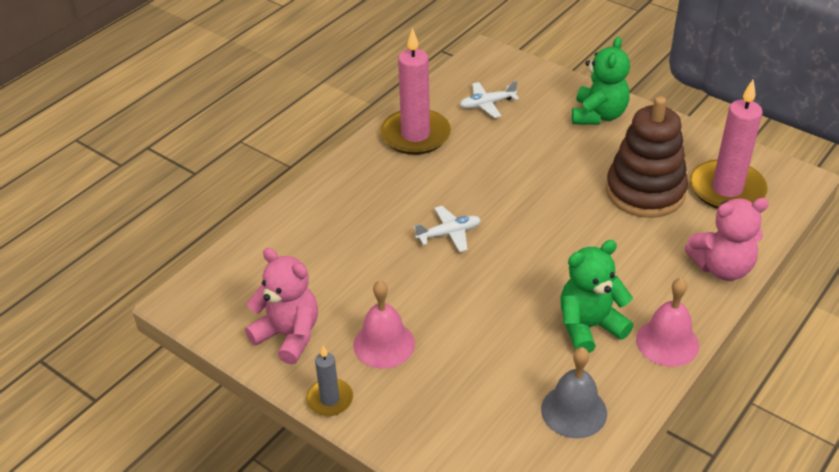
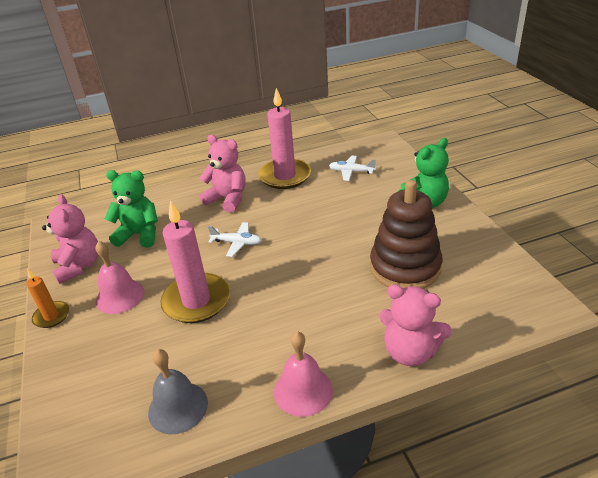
camera: 35 degrees right, 5 degrees down
(330, 399) = (51, 316): grey candle -> orange candle
(378, 187) = (228, 199): none -> pink teddy bear
(589, 327) = (257, 348): green teddy bear -> green teddy bear (139, 235)
(727, 189) = (477, 291): pink candle -> pink candle (196, 301)

